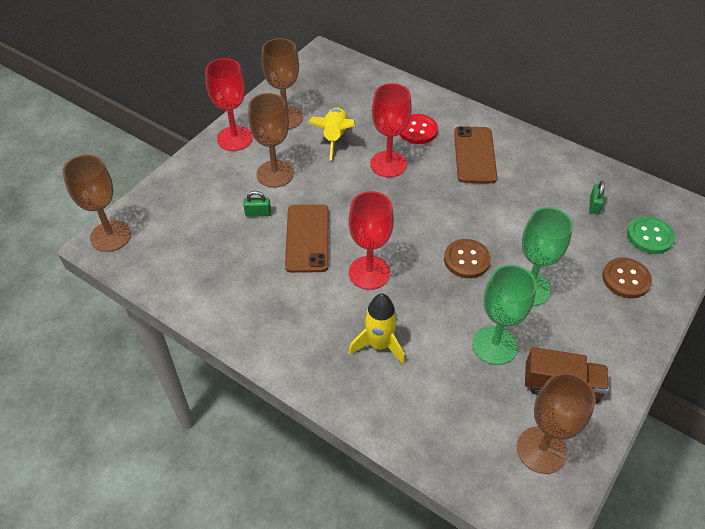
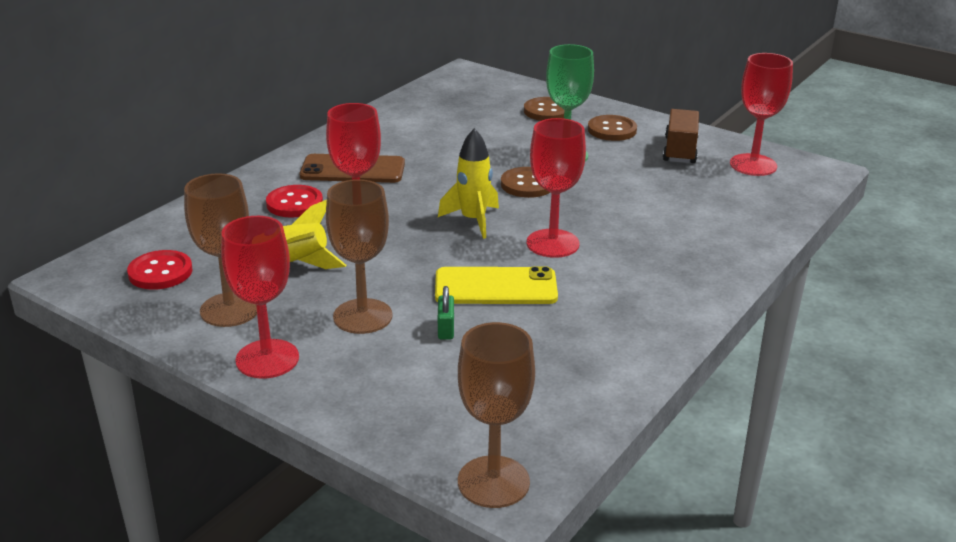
camera: 90 degrees left, 20 degrees down
(307, 238) = (495, 287): brown phone -> yellow phone
(327, 85) = (160, 272): none -> red button
(379, 345) = (658, 240): yellow rocket -> yellow rocket (473, 220)
(494, 345) = (642, 177): green goblet -> none
(541, 450) = (753, 165): brown goblet -> red goblet
(594, 205) = (446, 115): green padlock -> none
(596, 330) = (612, 130): none -> brown button
(649, 236) = (490, 95): green button -> none

